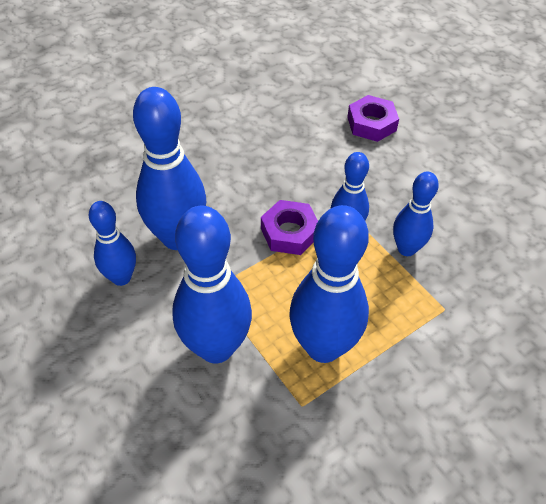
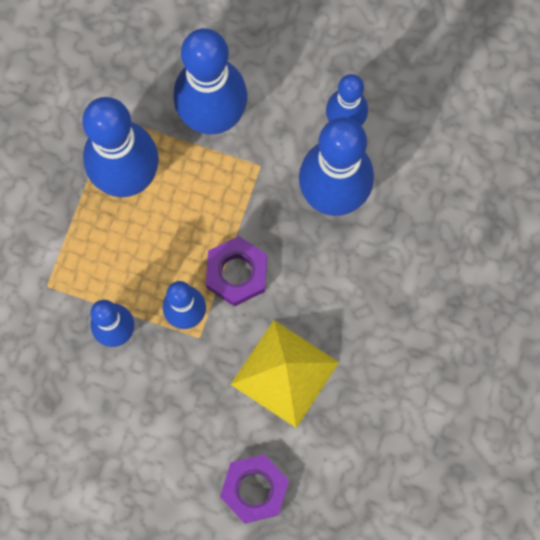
camera: 145 degrees right, 25 degrees up
(304, 164) = (284, 373): none -> yellow pyramid

